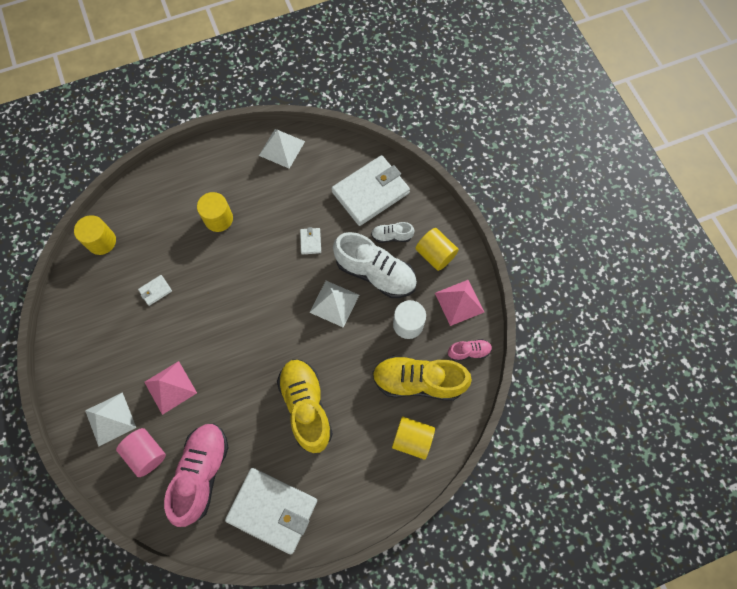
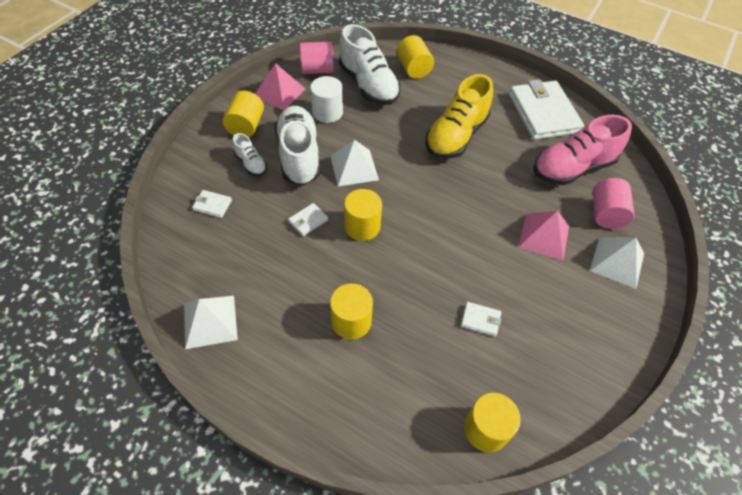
camera: 130 degrees left, 15 degrees down
(278, 272) = (362, 226): none -> yellow cylinder
(370, 192) = (212, 205): white wallet -> white wallet, size x0.40
(418, 381) = (368, 85): yellow shoe -> white shoe
(469, 352) = (317, 70): pink shoe -> pink cylinder

